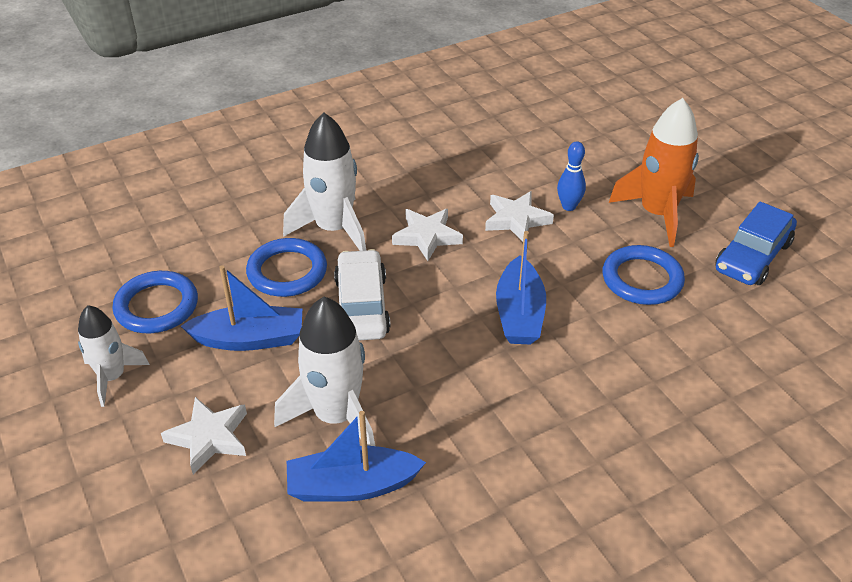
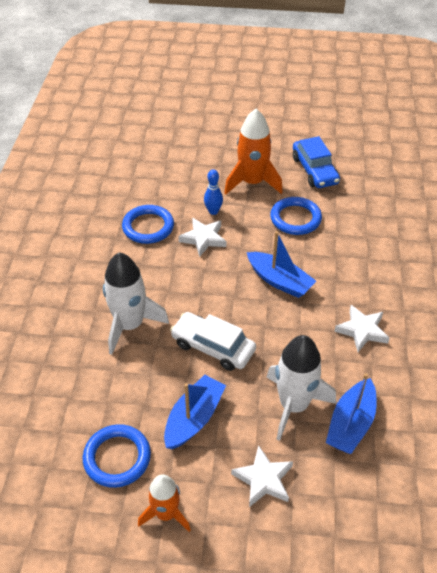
camera: 55 degrees left, 5 degrees up
(112, 377) = (166, 514): white rocket -> orange rocket
(287, 272) = (148, 369): blue ring -> blue ring (148, 227)
(427, 237) = (180, 285): white star -> white star (362, 330)

